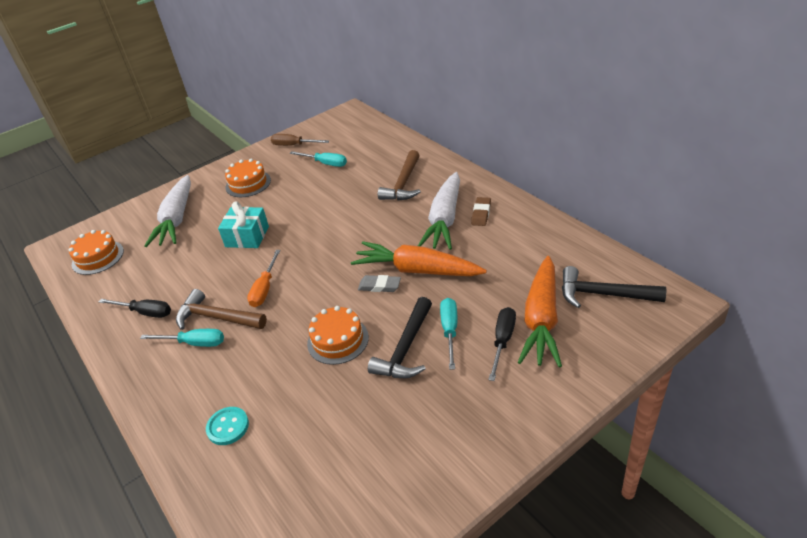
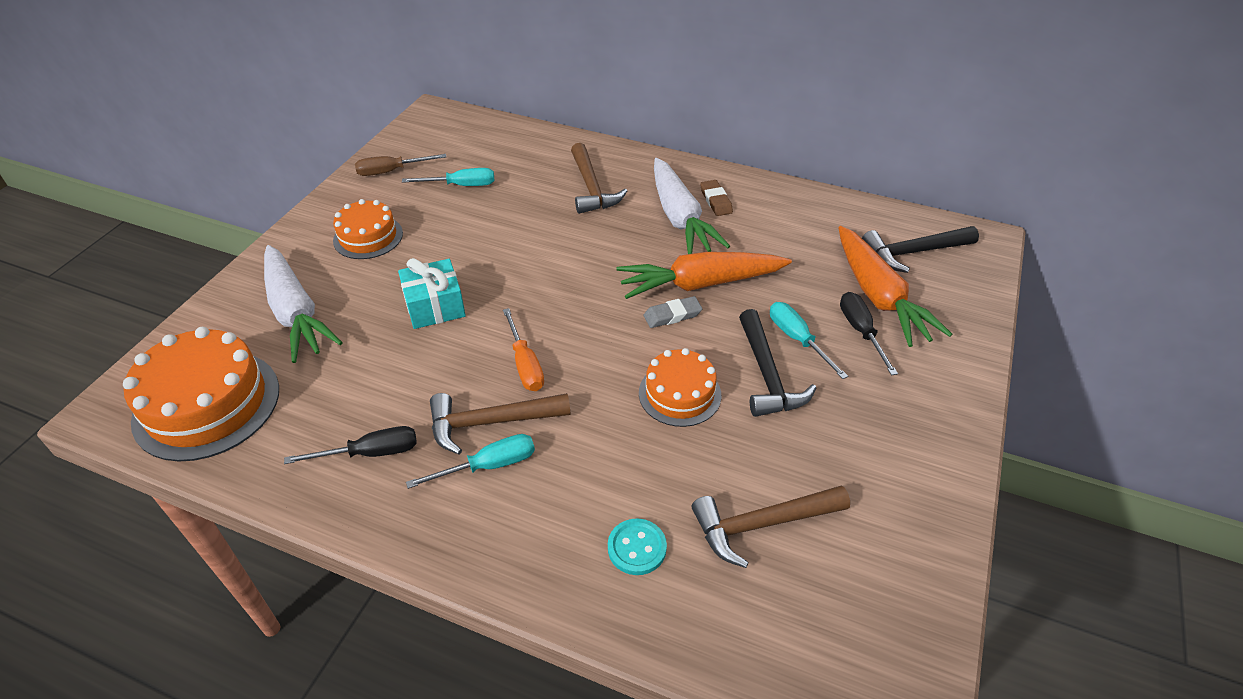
camera: 35 degrees left, 5 degrees up
(98, 257) = (207, 404): orange cake -> orange cake, size x1.66
(311, 446) = (761, 525): none -> brown hammer

